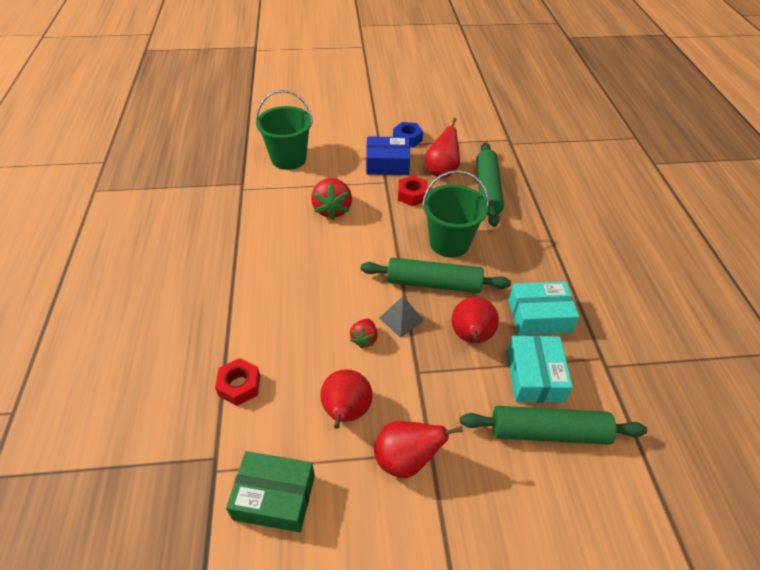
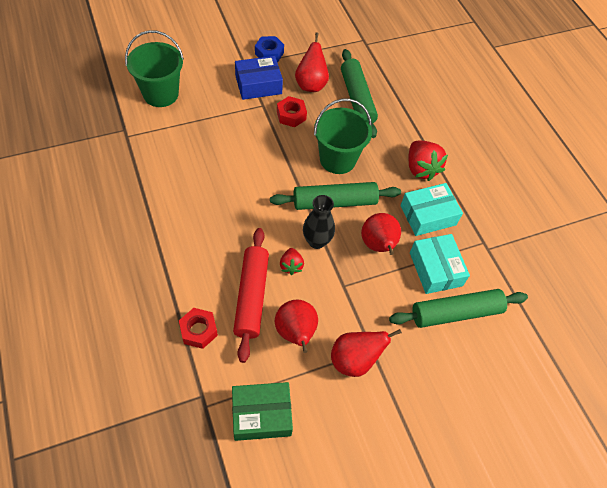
camera: 20 degrees left, 10 degrees up
(310, 362) = (252, 297): none -> red rolling pin
(332, 210) = (222, 144): red strawberry -> red strawberry (421, 169)
(401, 319) = (316, 241): grey pyramid -> black vase

